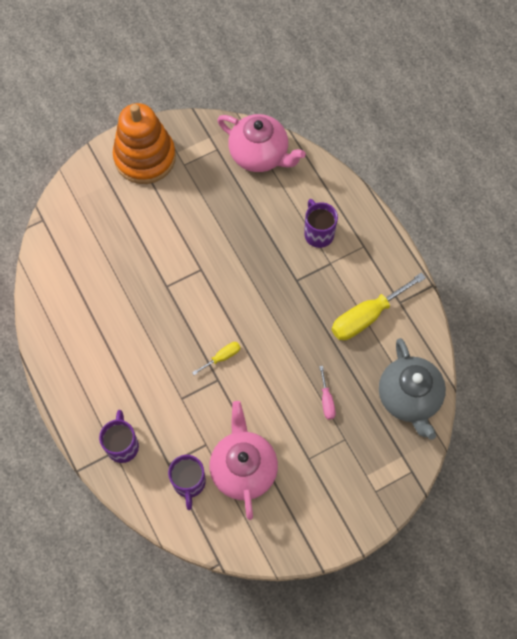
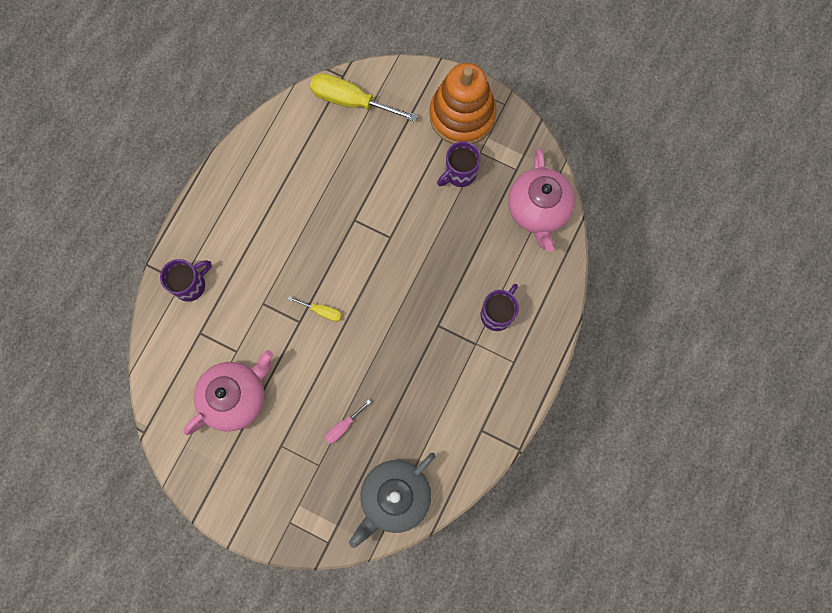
camera: 55 degrees right, 10 degrees up
(189, 483) = (194, 361): purple mug -> purple mug (459, 174)
(366, 316) = (446, 409): yellow screwdriver -> yellow screwdriver (351, 101)

